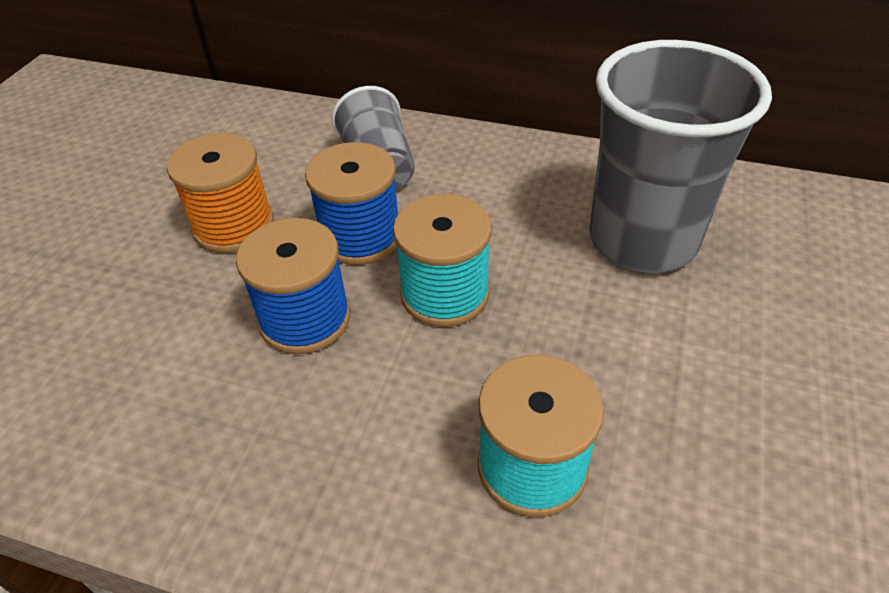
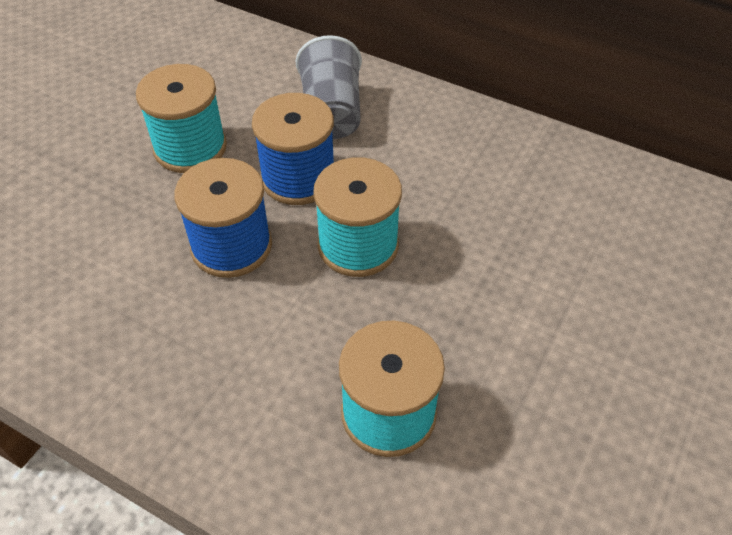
camera: 10 degrees right, 5 degrees up
(234, 226) = (190, 148): orange spool -> turquoise spool
(642, 239) = (554, 226): grey cup -> none

